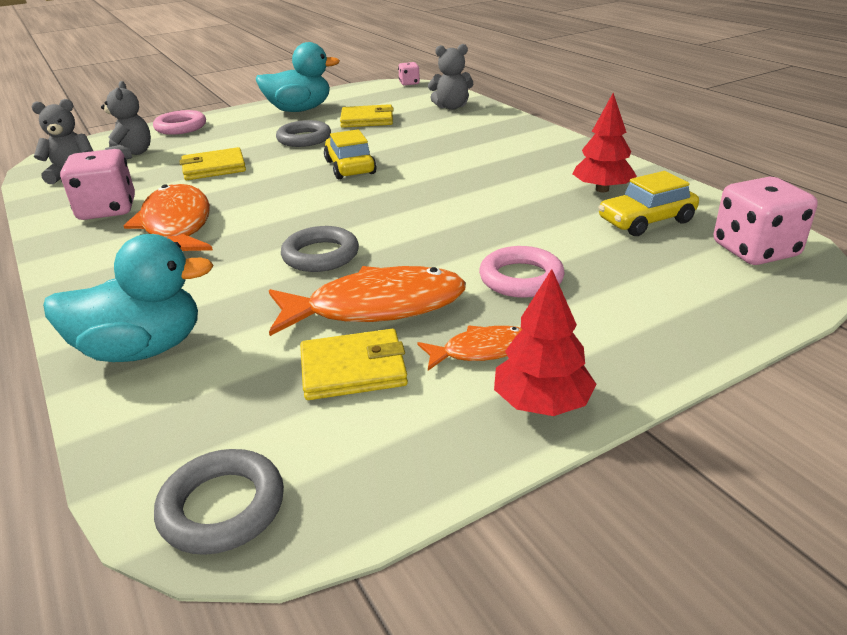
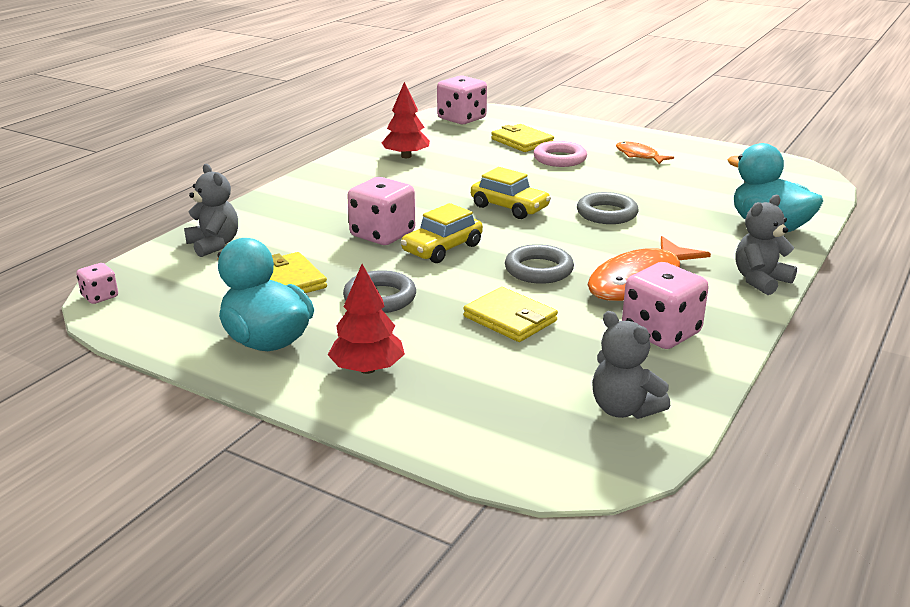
camera: 120 degrees left, 5 degrees down
(131, 154) = (526, 400): grey teddy bear -> grey teddy bear (760, 281)
(181, 127) = (397, 413): pink ring -> none
(222, 507) = (802, 175): grey ring -> grey ring (538, 270)
(353, 369) = (695, 176): yellow wallet -> yellow wallet (522, 141)
(377, 307) = (638, 184): orange fish -> none
(404, 152) = (382, 235): none -> pink dice
(541, 403) = (657, 141): red tree -> red tree (367, 369)
(646, 221) = (448, 141): yellow car -> yellow car (509, 207)

